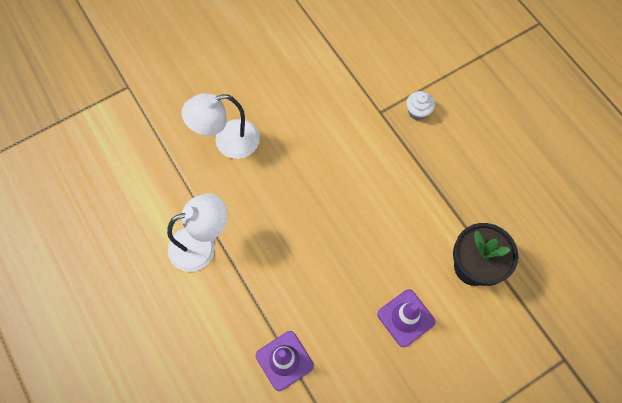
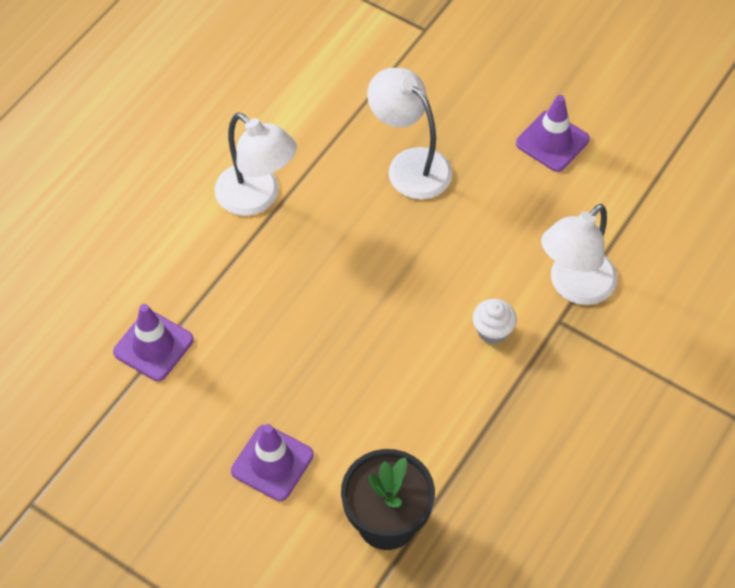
camera: 65 degrees right, 10 degrees down
(255, 57) = (552, 141): none -> purple traffic cone
(361, 93) = (574, 287): none -> white lamp
(418, 112) = (587, 367): white cupcake -> white cupcake (492, 331)

